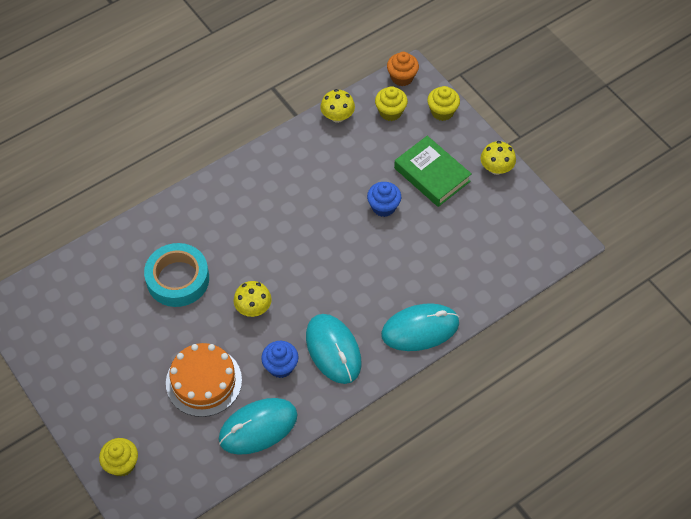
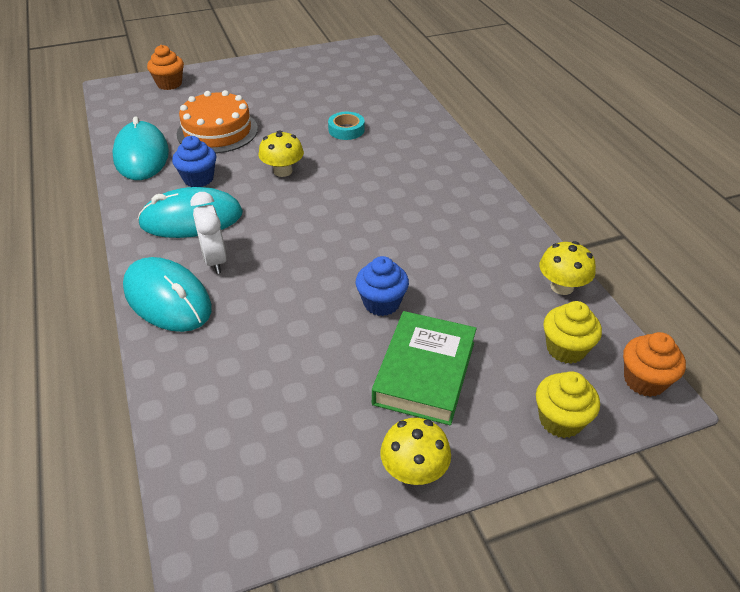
camera: 105 degrees right, 15 degrees down
(122, 464) = (169, 84): yellow cupcake -> orange cupcake
(178, 279) = (346, 130): turquoise tape -> turquoise tape, size x0.52
(374, 315) = (215, 260): none -> white clock
(420, 329) = (167, 298): turquoise mouse -> turquoise mouse turned 45 degrees counterclockwise
(432, 175) = (424, 373): green book -> green book turned 45 degrees counterclockwise

